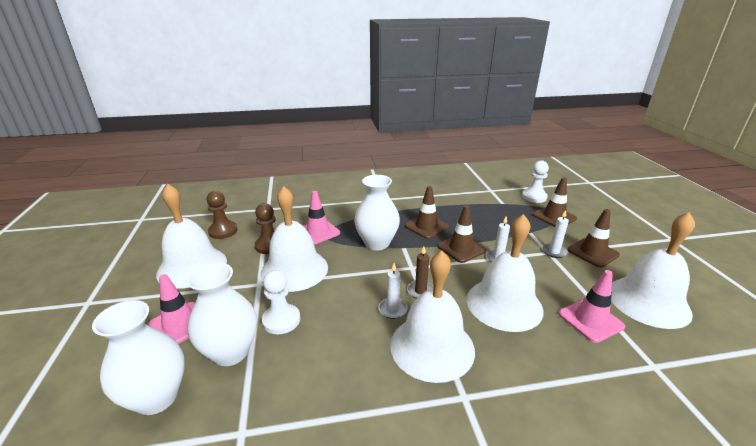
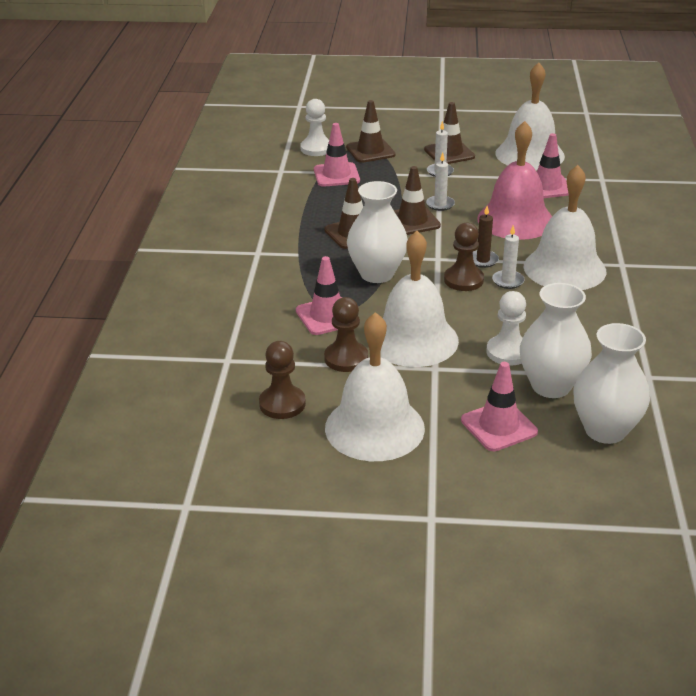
camera: 75 degrees left, 5 degrees up
(384, 284) = (463, 280): none -> brown pawn
(503, 209) = (336, 175): none -> pink traffic cone
(504, 304) = (515, 220): white bell -> pink bell

